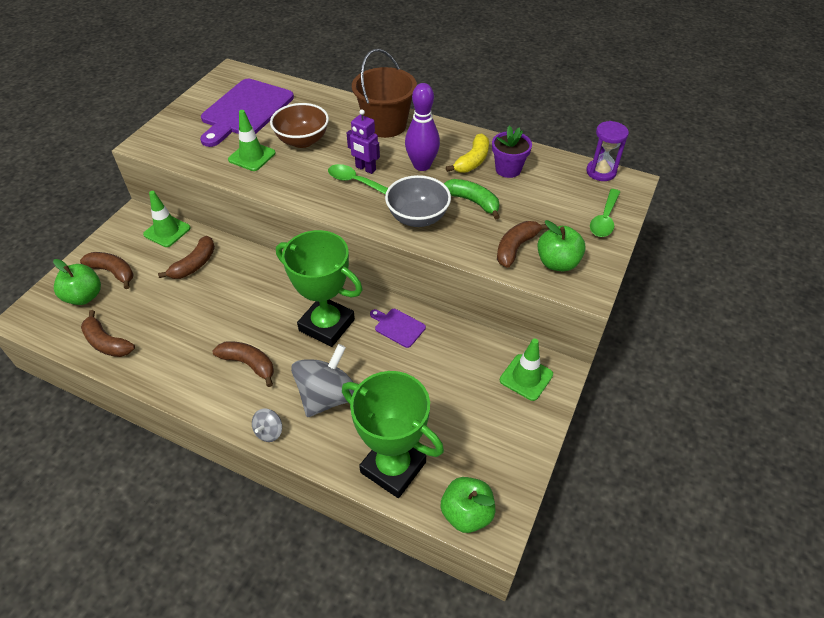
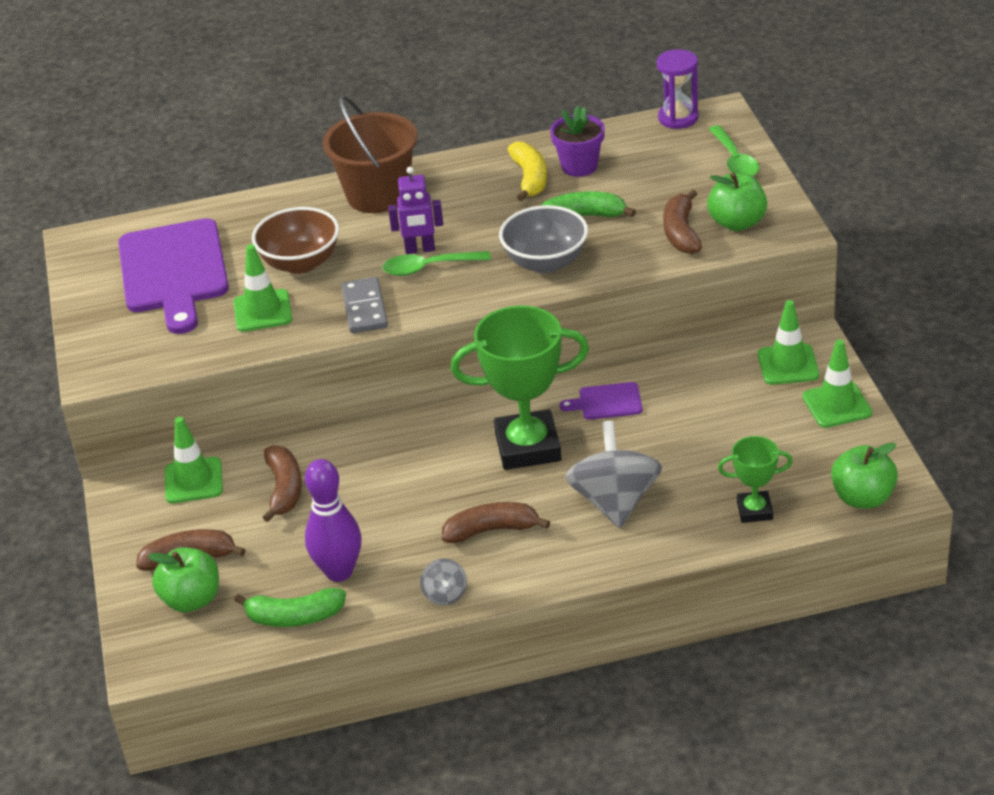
camera: 35 degrees left, 10 degrees down
(107, 343) = (294, 617): brown banana -> green banana
(269, 432) = (596, 565): grey spinning top -> grey spinning top (445, 594)
(296, 186) = (365, 308): none -> grey domino
(393, 467) = (754, 510): green trophy -> green trophy, size x0.52
(422, 165) = (480, 212): purple bowling pin -> purple bowling pin (339, 572)
(525, 429) = (836, 405): none -> green traffic cone

